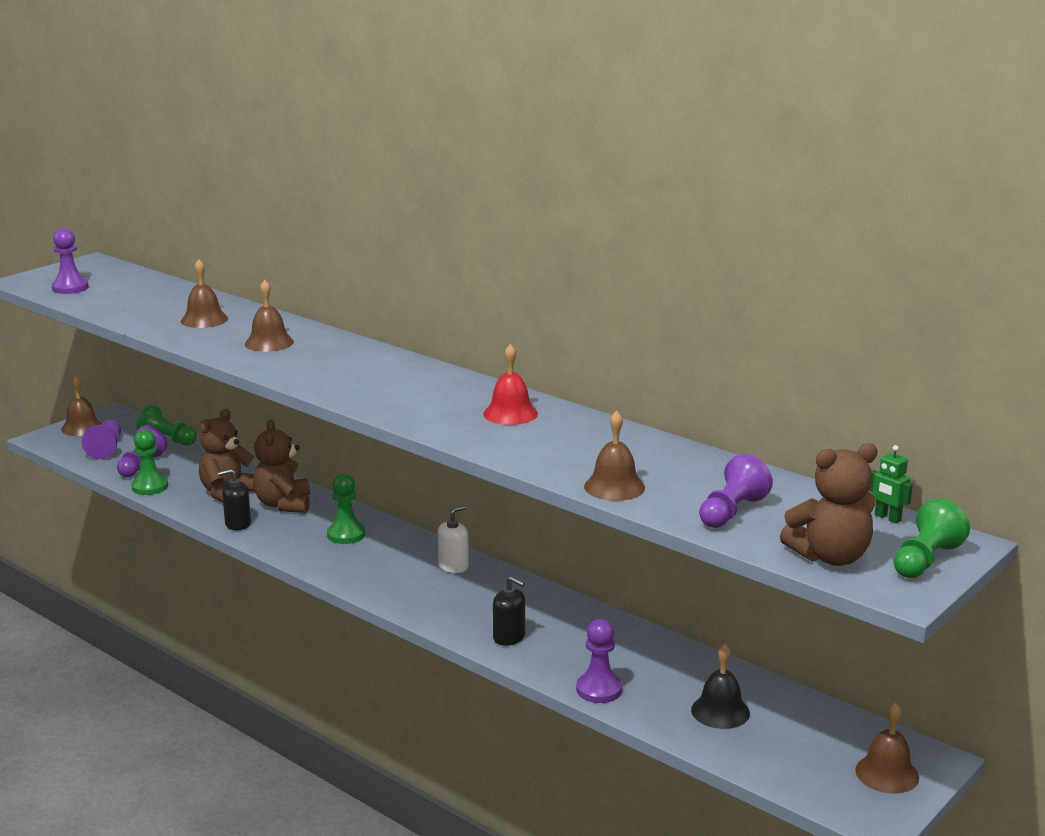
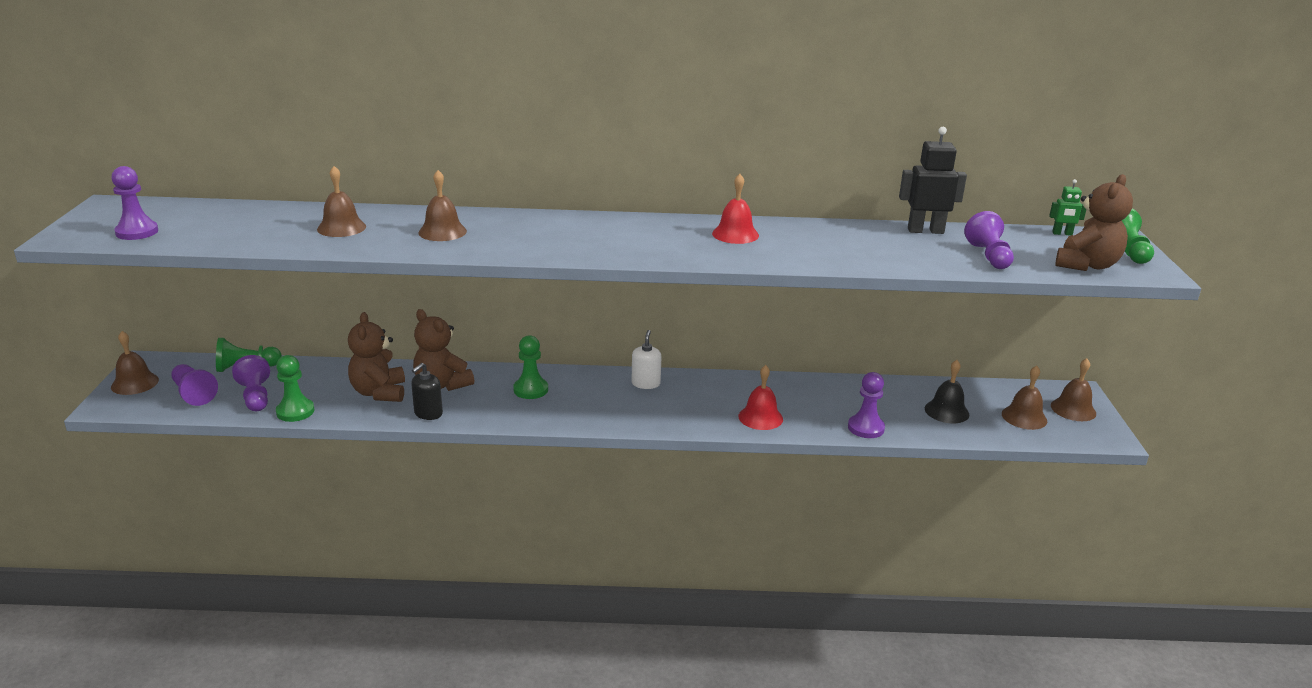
camera: 40 degrees left, 5 degrees up
(509, 637) = (760, 417): black soap dispenser -> red bell
(614, 487) = (899, 262): brown bell -> brown bell (1024, 417)
(721, 467) = (925, 231): none -> black robot

